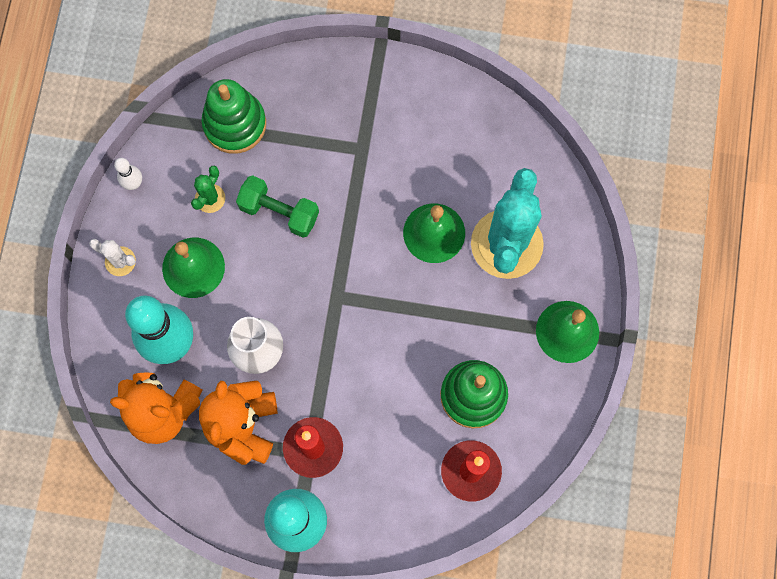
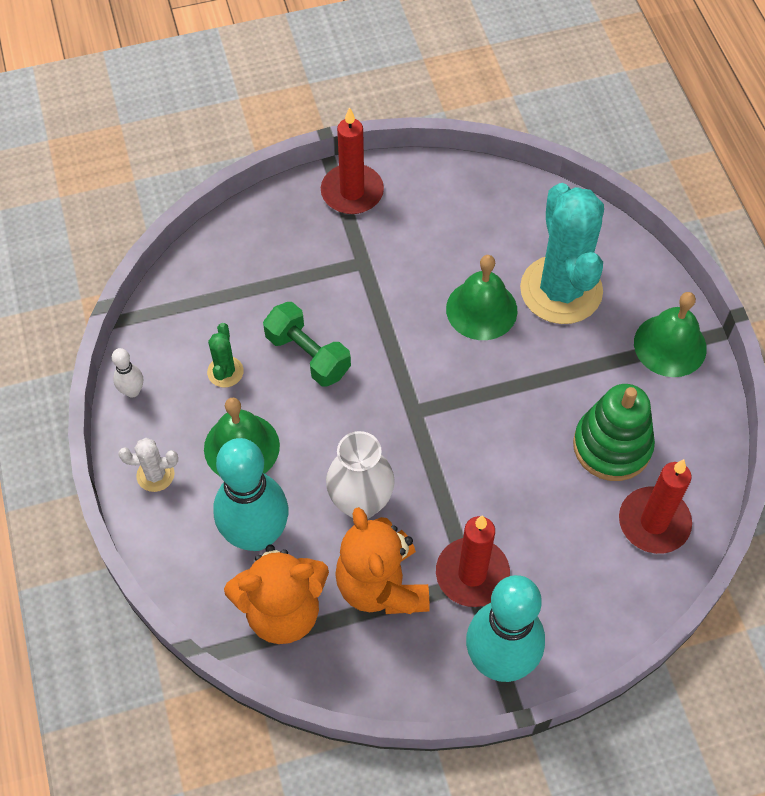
camera: 25 degrees left, 15 degrees down
(235, 124) = (216, 291): green stacking toy -> none
(279, 212) = (308, 355): green dumbbell -> green dumbbell turned 45 degrees clockwise
(384, 80) = (352, 192): none -> red candle

